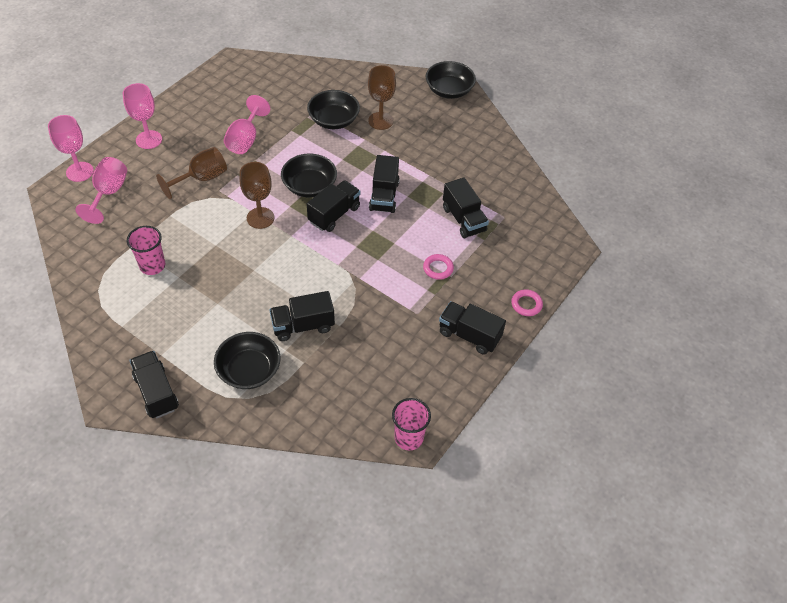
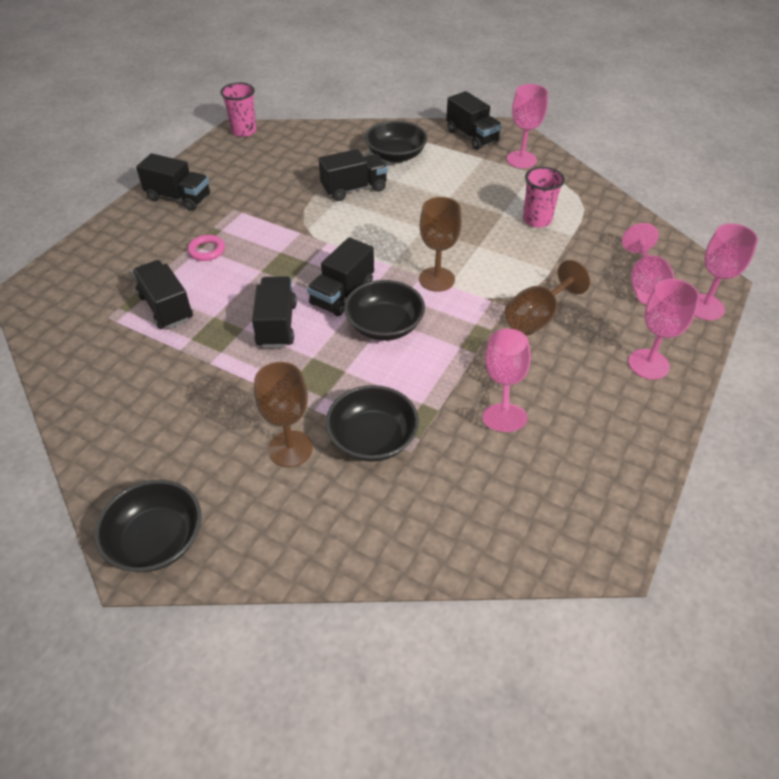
camera: 175 degrees right, 5 degrees down
(123, 346) = (521, 159): none -> pink goblet
(526, 304) = (108, 228): pink ring -> none

